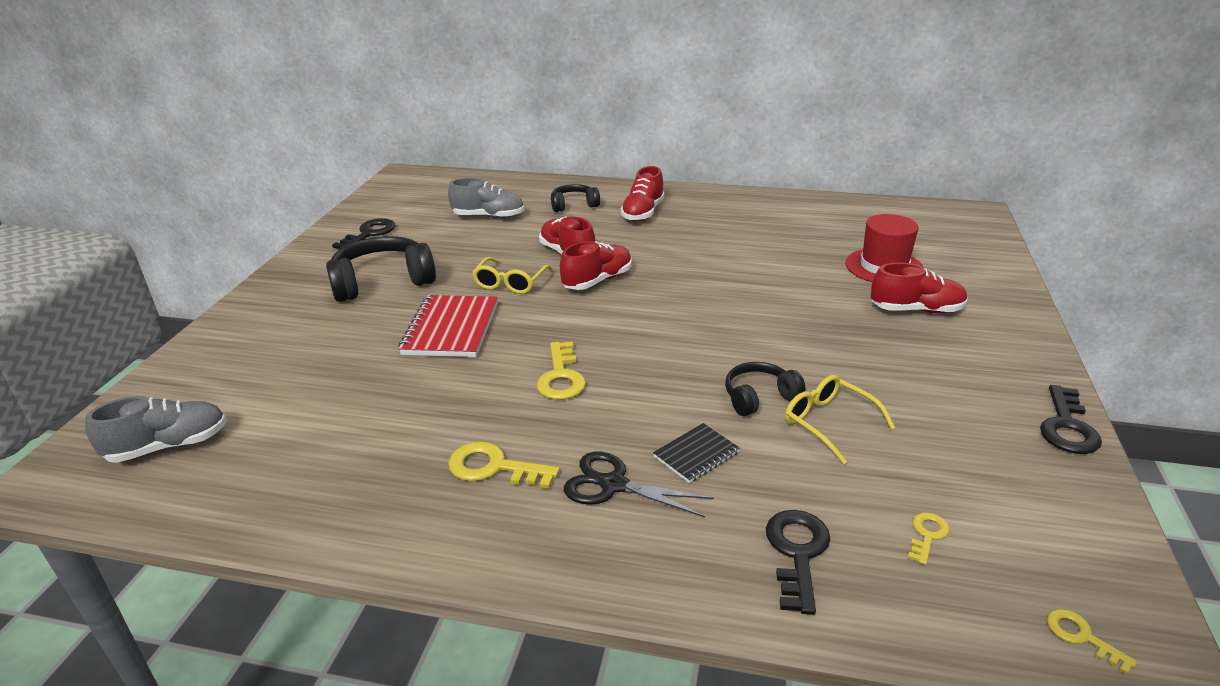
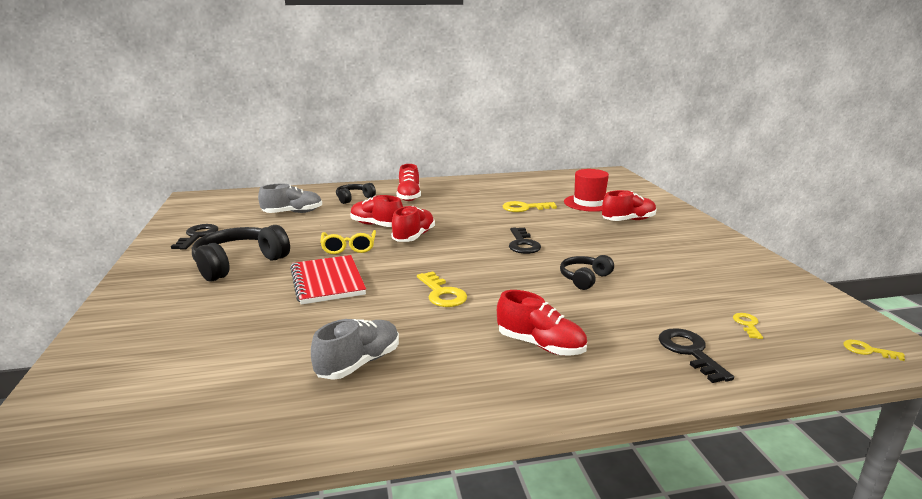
camera: 25 degrees left, 10 degrees down
(168, 446) = (128, 412): grey shoe -> grey shoe (359, 363)
(494, 467) = (445, 356): yellow key -> yellow key (524, 208)
(613, 484) = (540, 345): black scissors -> red shoe
(696, 455) = (577, 316): black notebook -> none
(828, 423) = (638, 283): yellow glasses -> none
(1067, 427) = (759, 259): black key -> black key (522, 244)

